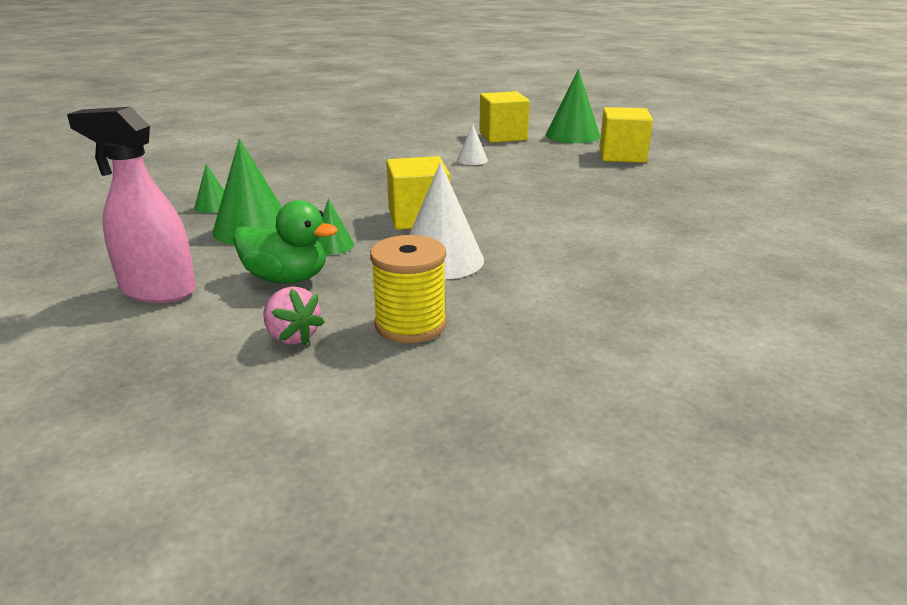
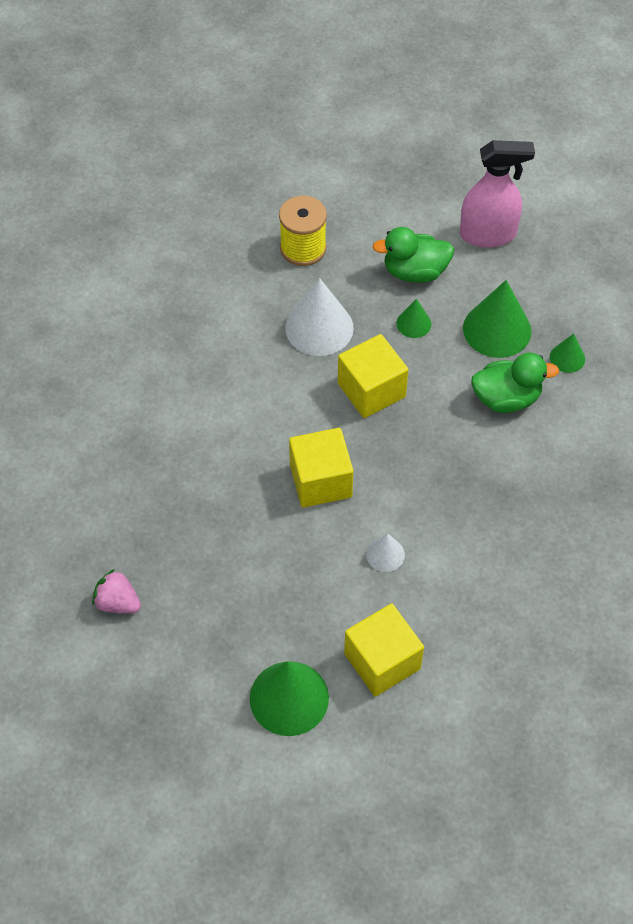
camera: 160 degrees right, 30 degrees up
(292, 336) = (366, 218): pink strawberry -> pink strawberry (118, 602)
(298, 197) = (506, 398): none -> green duck
(622, 156) = (210, 629): yellow cube -> yellow cube (320, 481)

